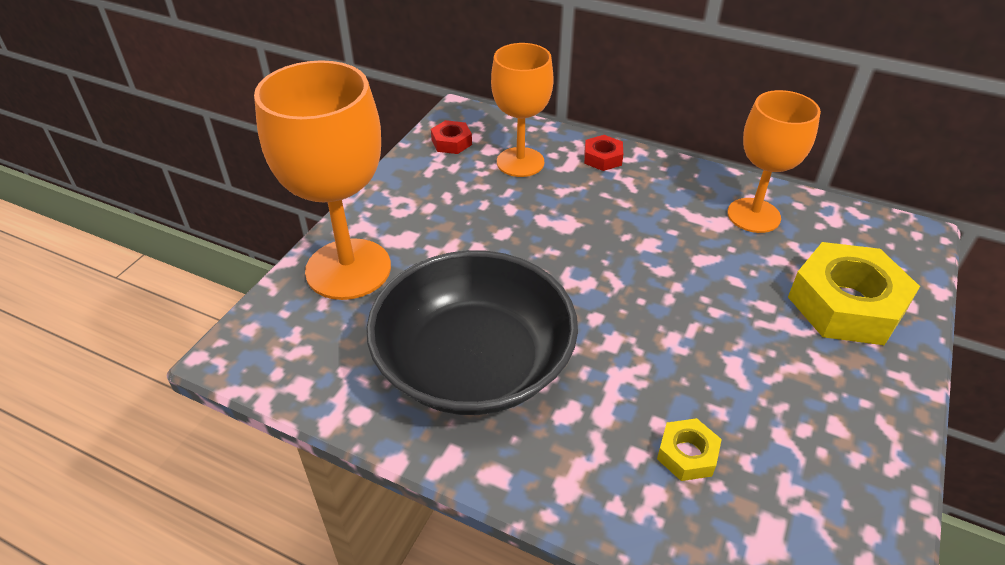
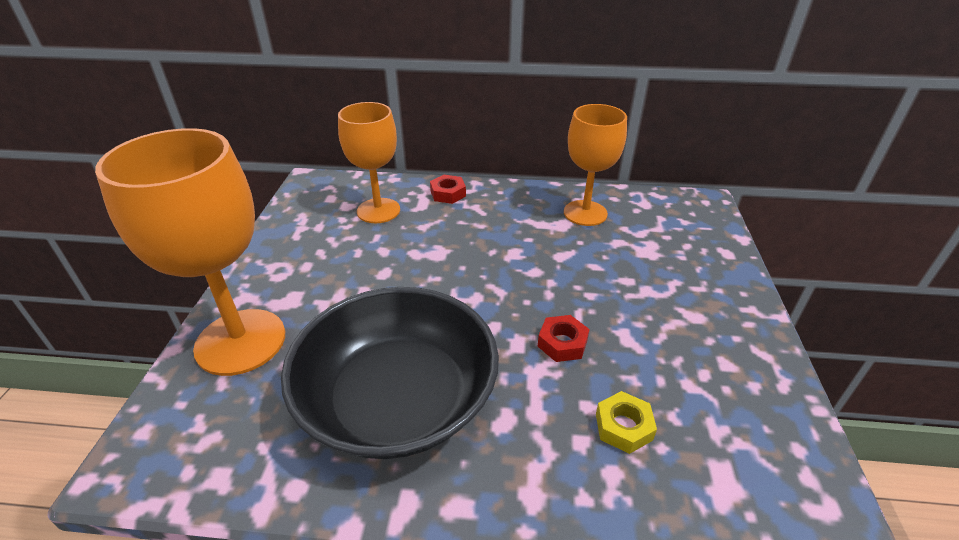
camera: 20 degrees left, 5 degrees down
(451, 142) = (310, 206): red nut -> red nut (562, 343)
(846, 304) = (684, 264): yellow nut -> none

